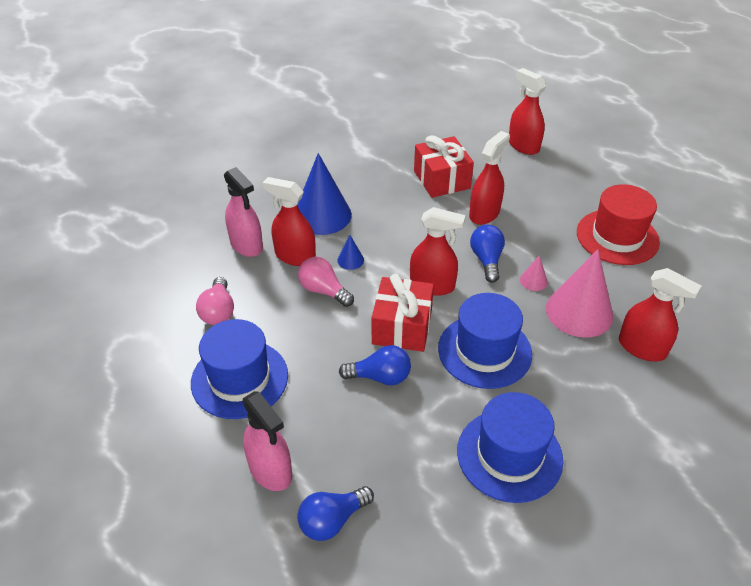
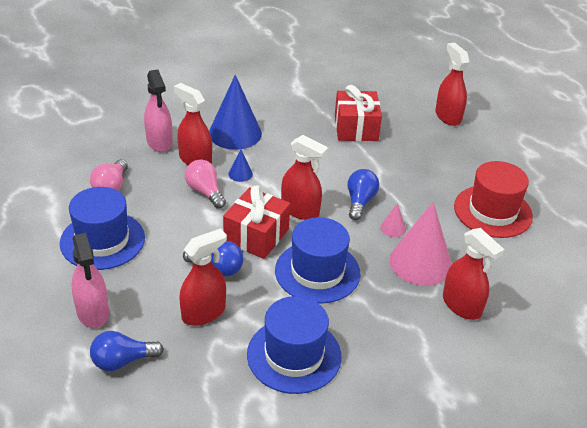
camera: 15 degrees right, 5 degrees down
(484, 213) = (379, 164): red spray bottle -> red spray bottle (204, 313)

